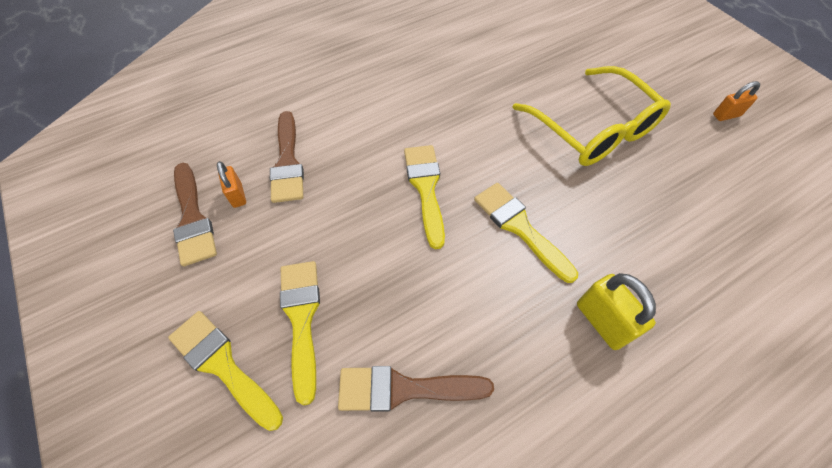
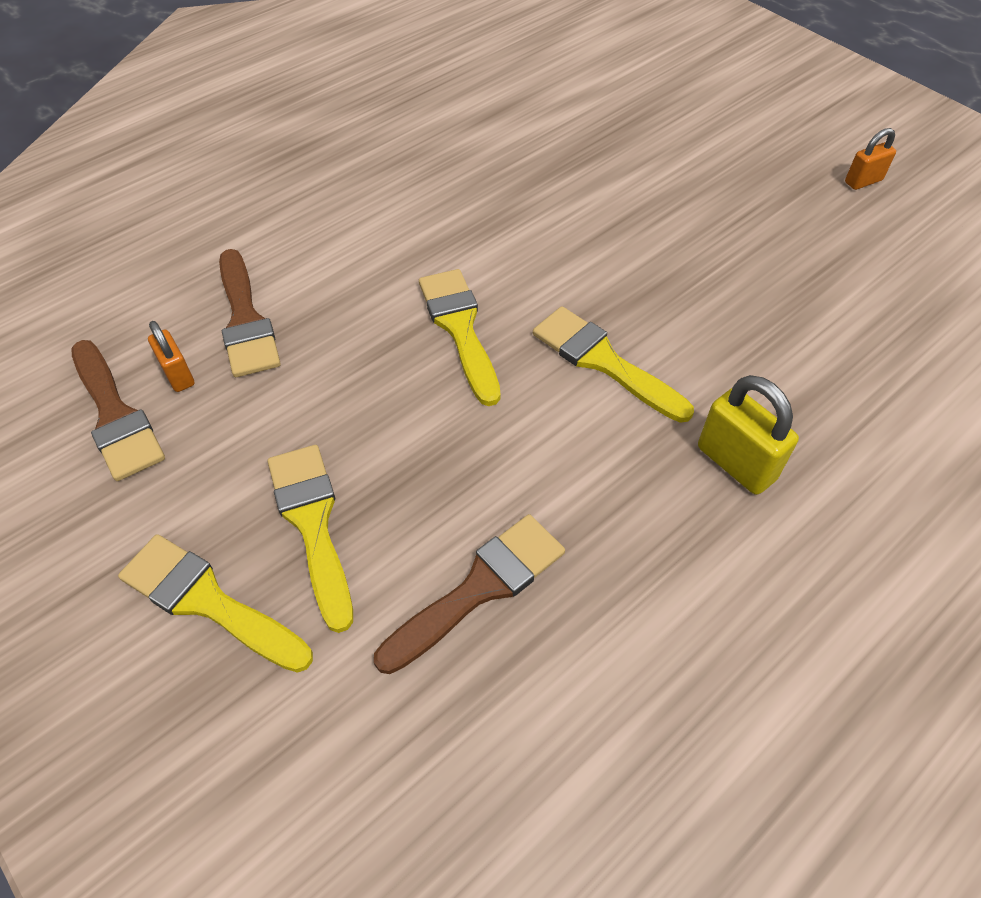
camera: 10 degrees left, 5 degrees down
(404, 389) = (479, 588): brown brush -> brown brush turned 150 degrees clockwise
(593, 129) = (685, 221): yellow glasses -> none

